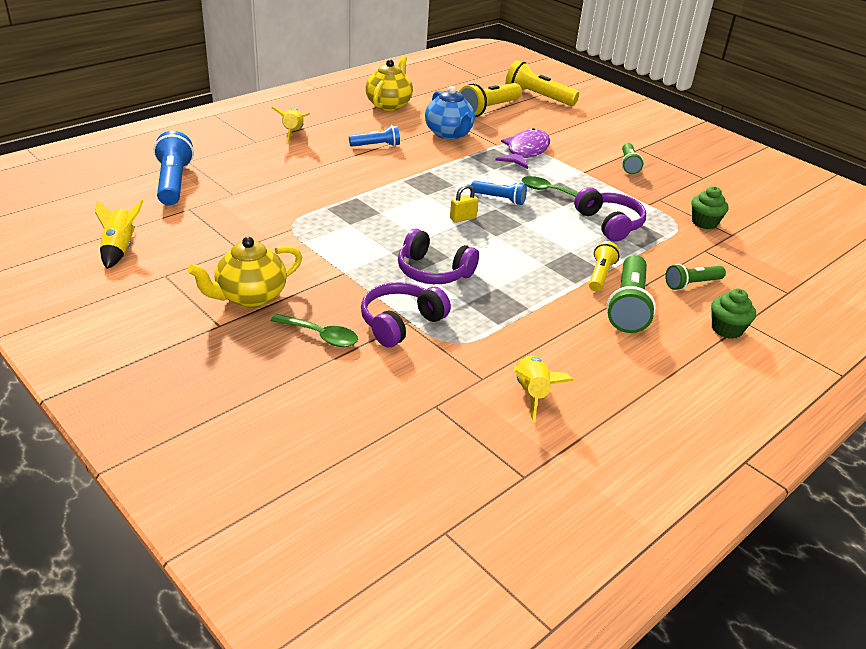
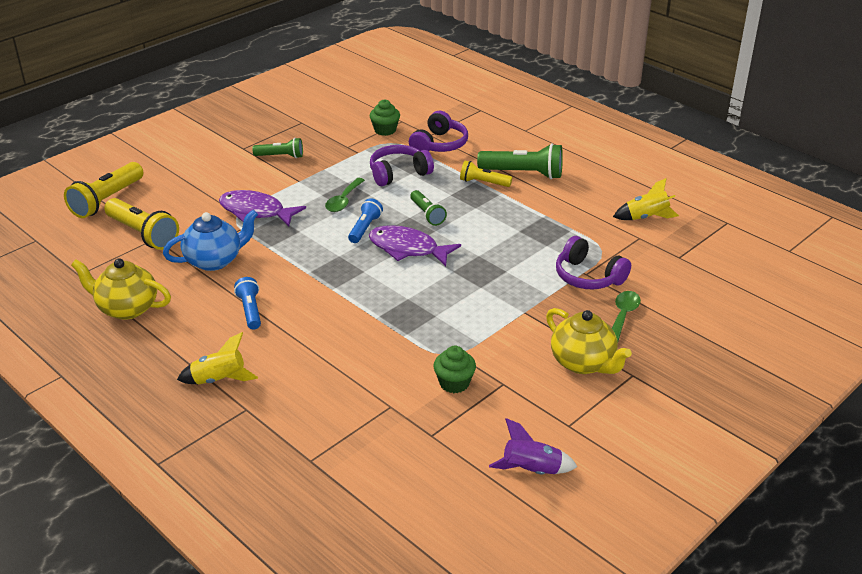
camera: 90 degrees left, 0 degrees up
(120, 249) = (531, 471): yellow rocket -> purple rocket
(174, 182) = (371, 461): blue flashlight -> none
(433, 272) = (506, 263): purple headphones -> purple headphones (439, 144)
(463, 218) = (407, 249): yellow padlock -> purple fish
(691, 284) = (482, 145): green flashlight -> green flashlight (427, 214)
(726, 329) = (537, 138): green cupcake -> green cupcake (454, 383)

